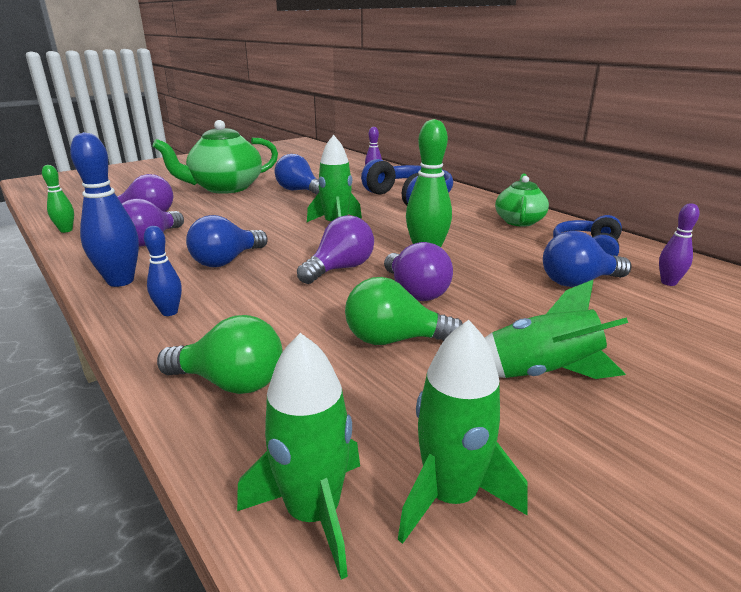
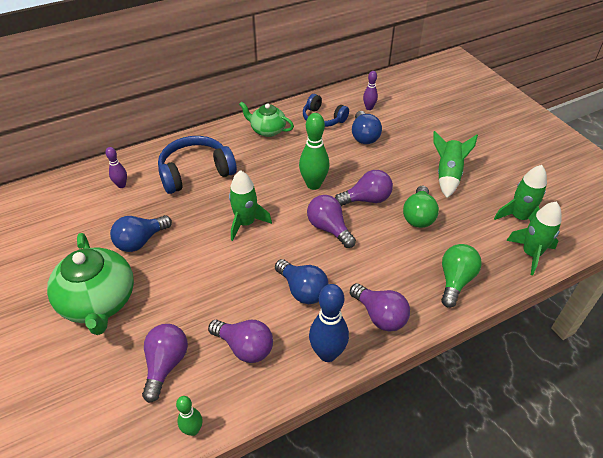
camera: 80 degrees left, 20 degrees up
(169, 312) = (380, 316): blue bowling pin -> purple light bulb

